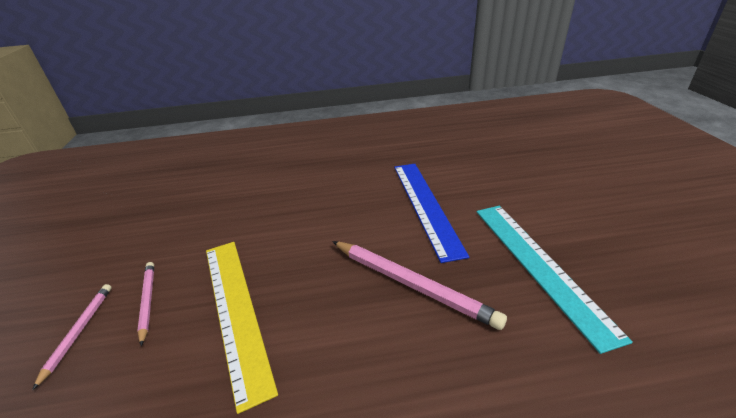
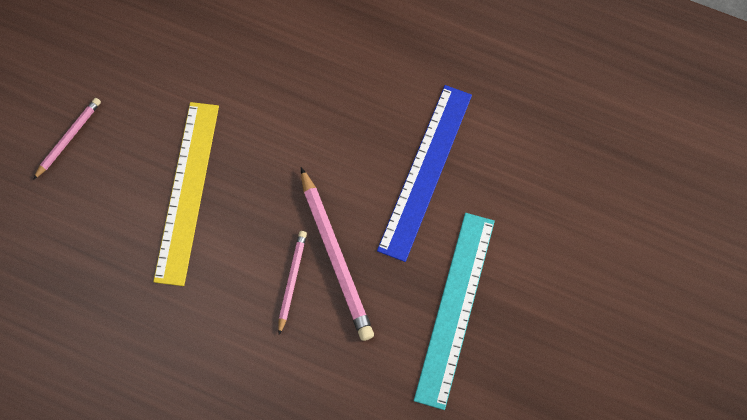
camera: 30 degrees right, 35 degrees up
(148, 301) = (125, 136): pink pencil -> pink pencil (292, 280)

